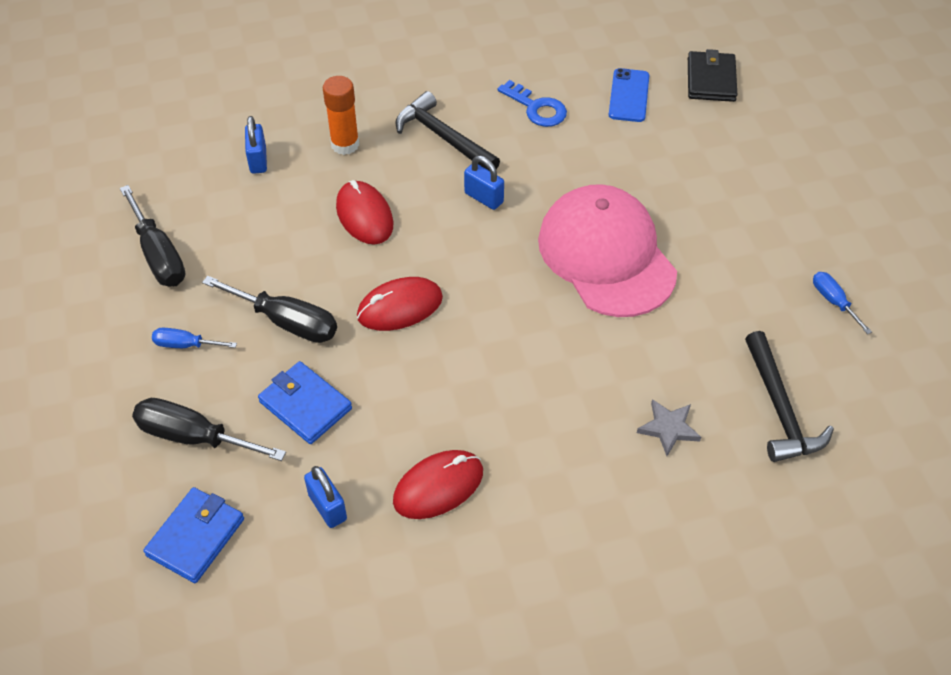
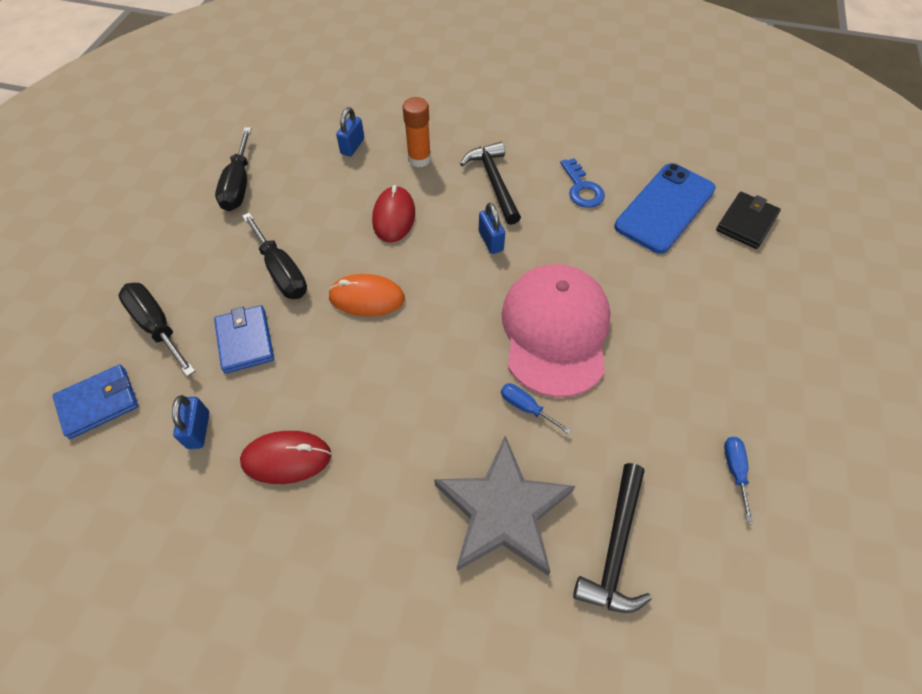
camera: 30 degrees right, 5 degrees up
(185, 345) = (205, 256): blue screwdriver -> blue screwdriver (526, 407)
(400, 307) = (367, 298): red mouse -> orange mouse
(629, 95) = (665, 208): blue phone -> blue phone, size x1.77
(668, 428) = (503, 510): grey star -> grey star, size x2.29

